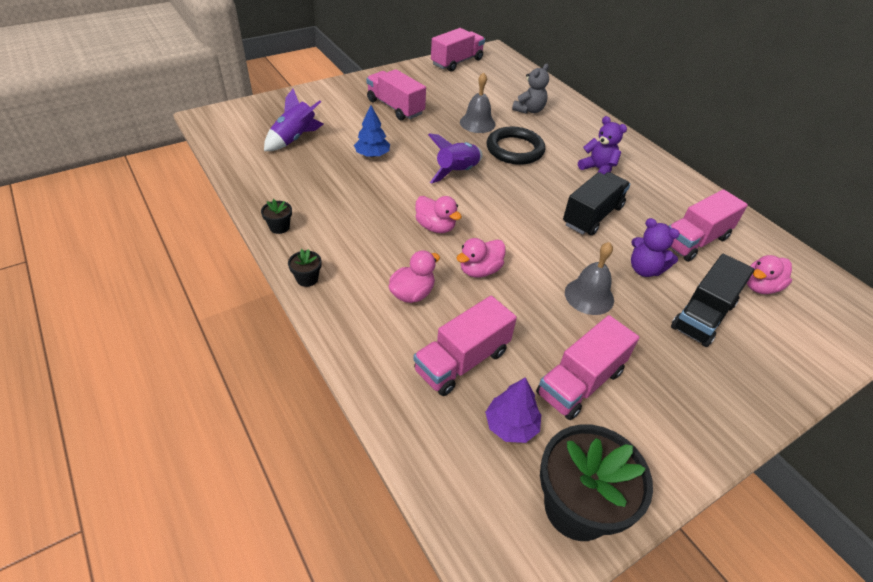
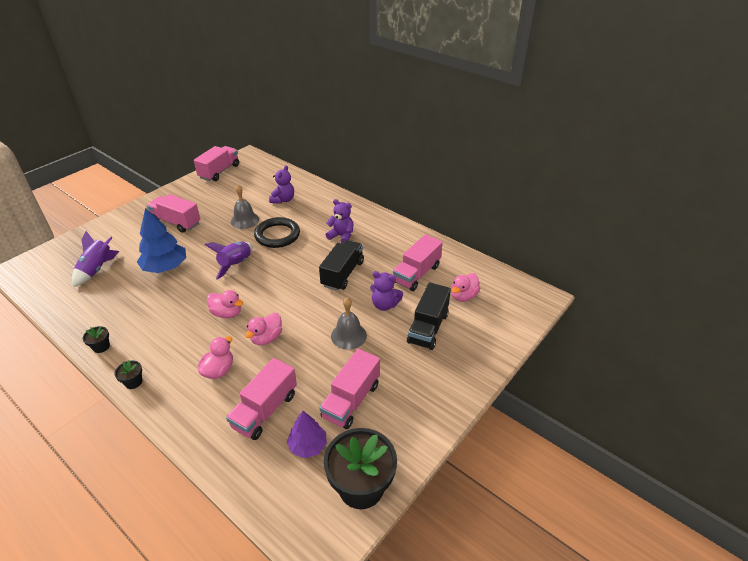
camera: 15 degrees left, 5 degrees down
(372, 155) = (165, 267): blue tree -> blue tree, size x1.64
(529, 110) = (283, 200): grey teddy bear -> purple teddy bear

